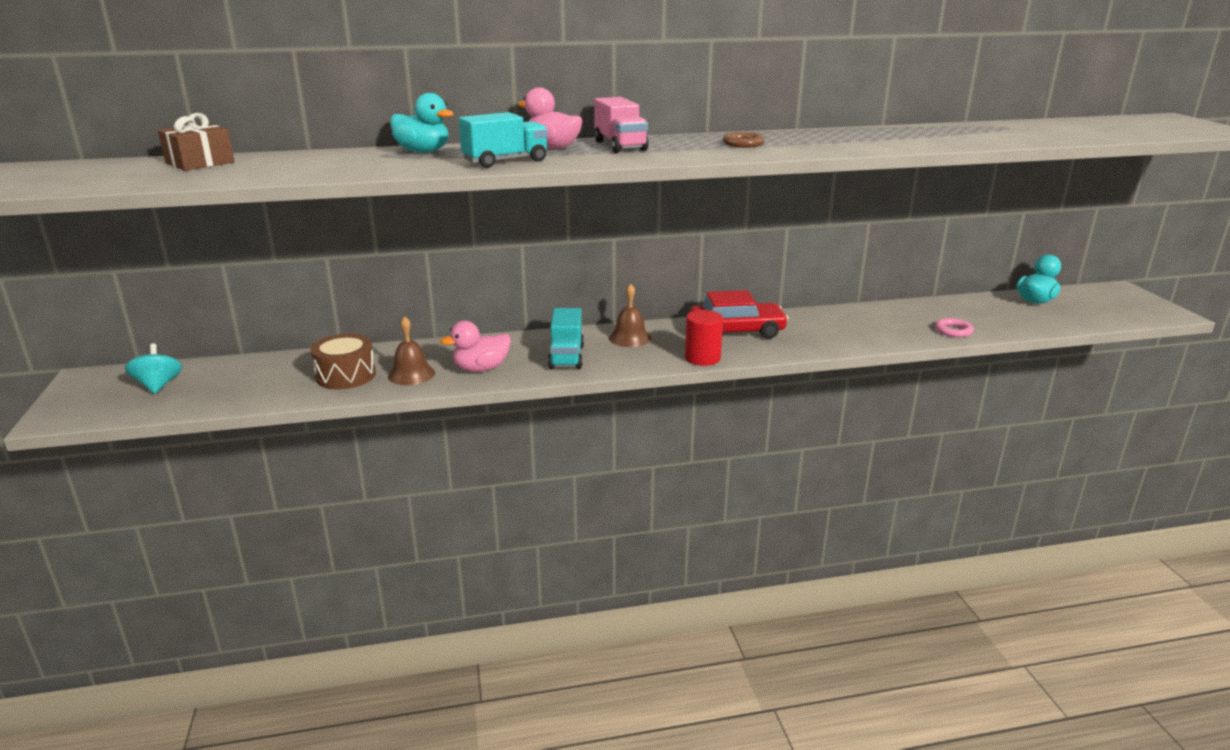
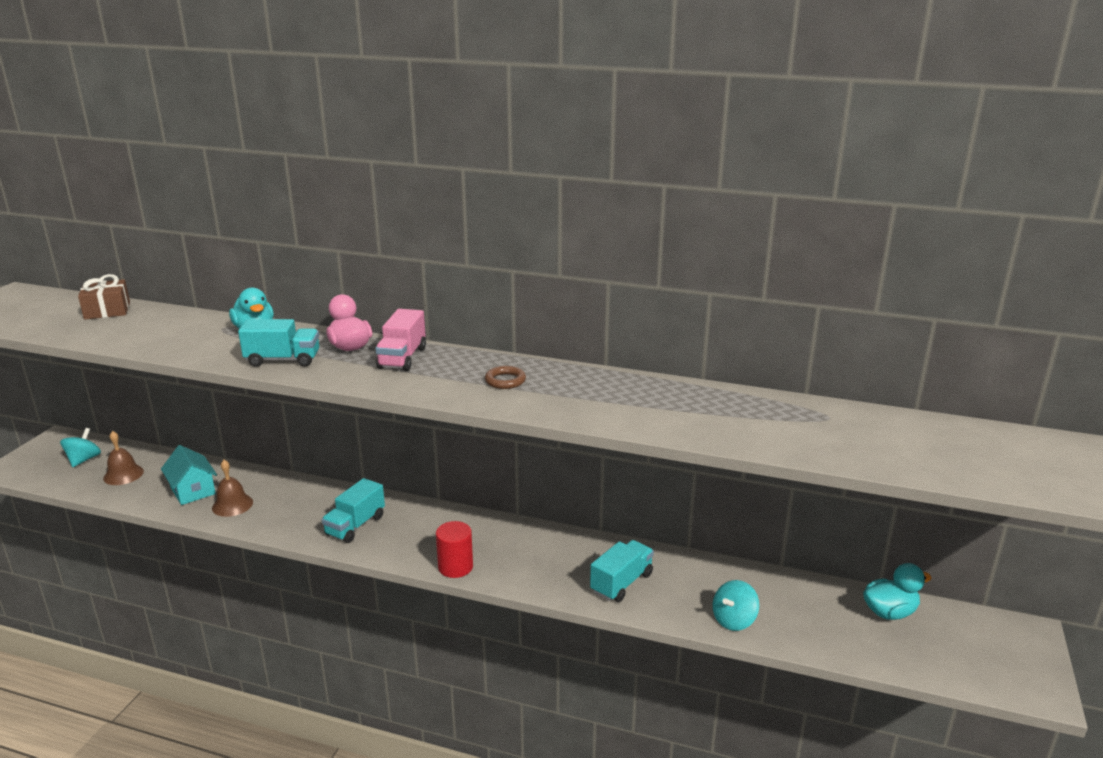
camera: 30 degrees right, 0 degrees up
(346, 375) = (192, 490): brown drum -> turquoise house
(481, 369) = (282, 516): pink duck -> none
(630, 338) = (428, 522): brown bell -> brown bell (123, 474)
(736, 331) = (524, 545): red car -> none
(846, 332) = (621, 583): none -> turquoise truck
(953, 331) = (734, 620): pink ring -> turquoise spinning top

